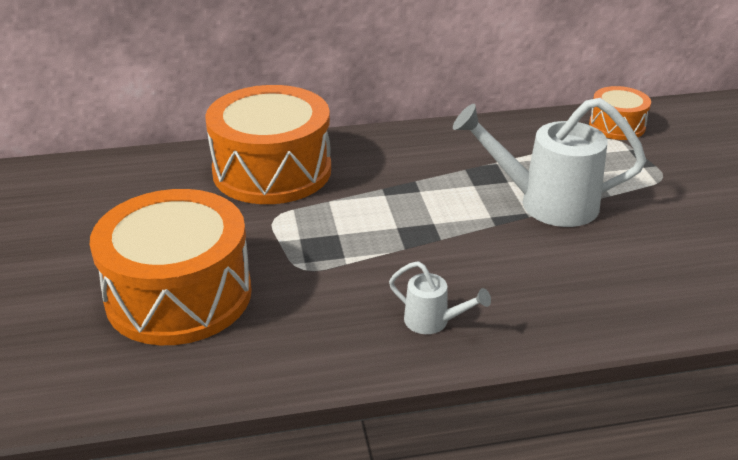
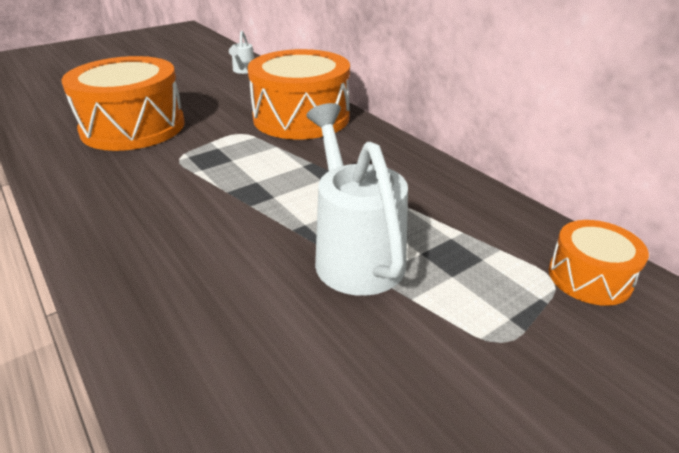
camera: 65 degrees right, 0 degrees up
(432, 322) = (123, 227): white watering can -> white watering can (243, 71)

